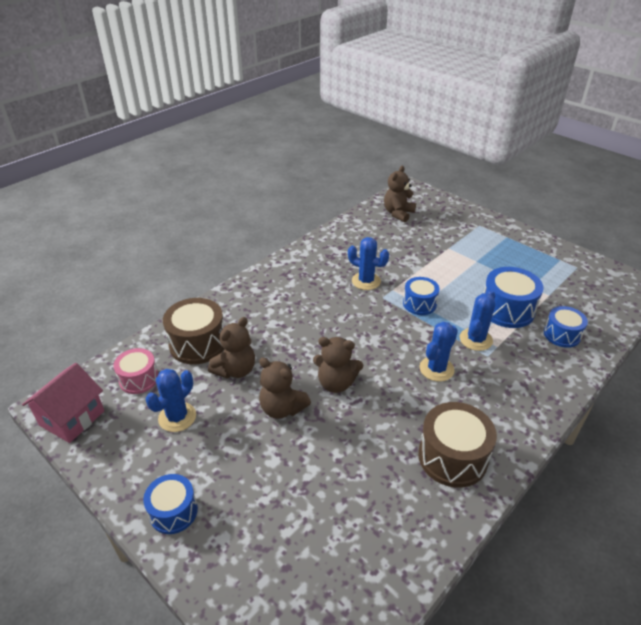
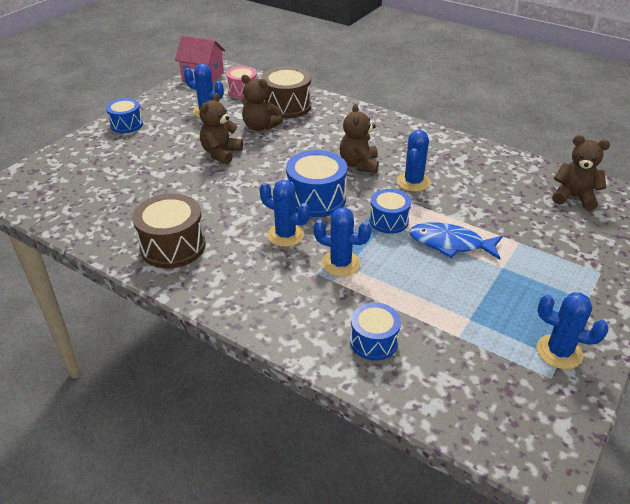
camera: 80 degrees right, 0 degrees up
(336, 383) = (254, 176): brown teddy bear -> brown teddy bear (359, 164)
(450, 278) = (450, 244): none -> blue fish
(507, 310) = (406, 292): blue drum -> blue drum (316, 198)
(555, 258) = (559, 352): none -> blue cactus

